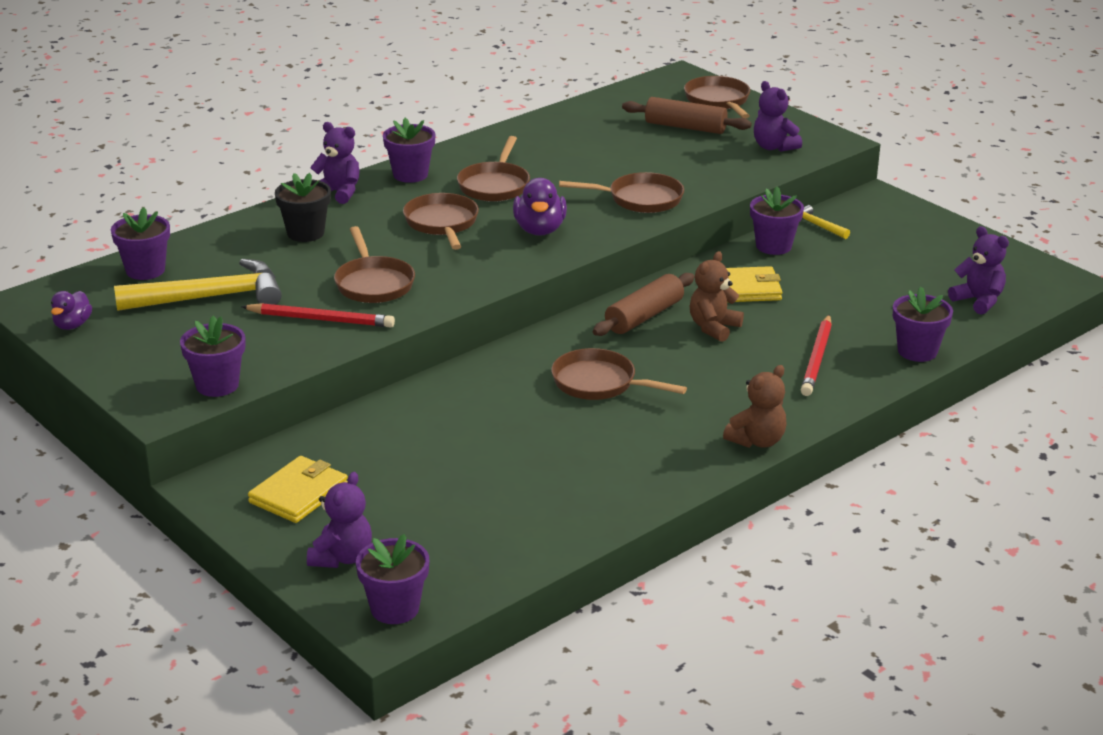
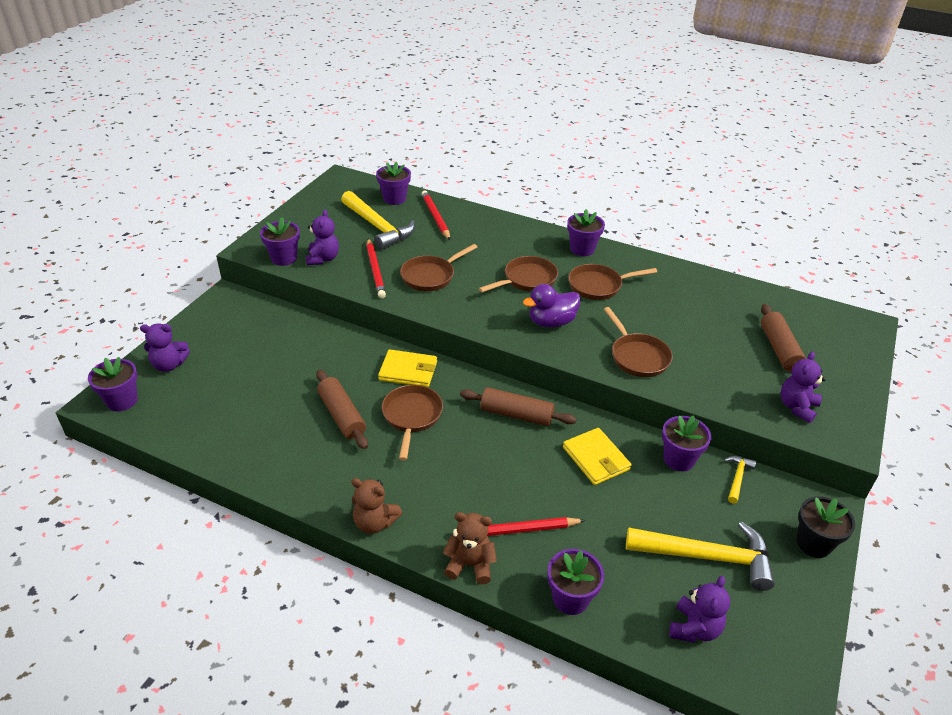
camera: 65 degrees right, 10 degrees up
(72, 325) = (324, 197): purple duck -> none
(231, 250) = (435, 217): none -> red pencil
(299, 494) = (229, 329): yellow wallet -> yellow wallet (408, 371)
(305, 233) = (475, 234): black flower pot -> black flower pot (813, 543)
(338, 193) = (534, 231): purple teddy bear -> purple teddy bear (323, 259)
(562, 431) = (342, 415): none -> brown rolling pin
(713, 328) = (524, 456): brown teddy bear -> brown teddy bear (470, 565)
(718, 101) = (846, 355): brown pan -> none
(903, 271) = (707, 557): none -> yellow hammer

